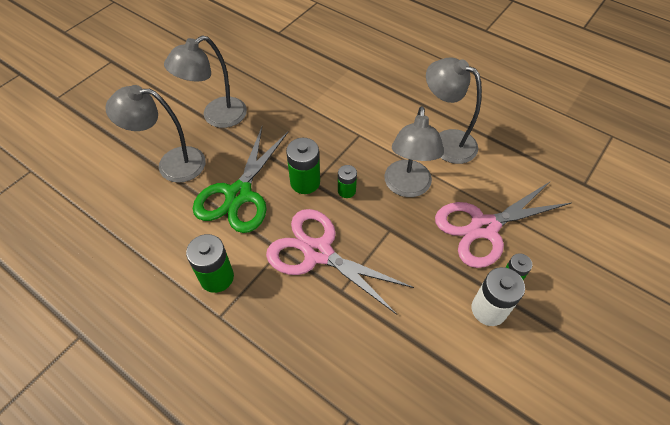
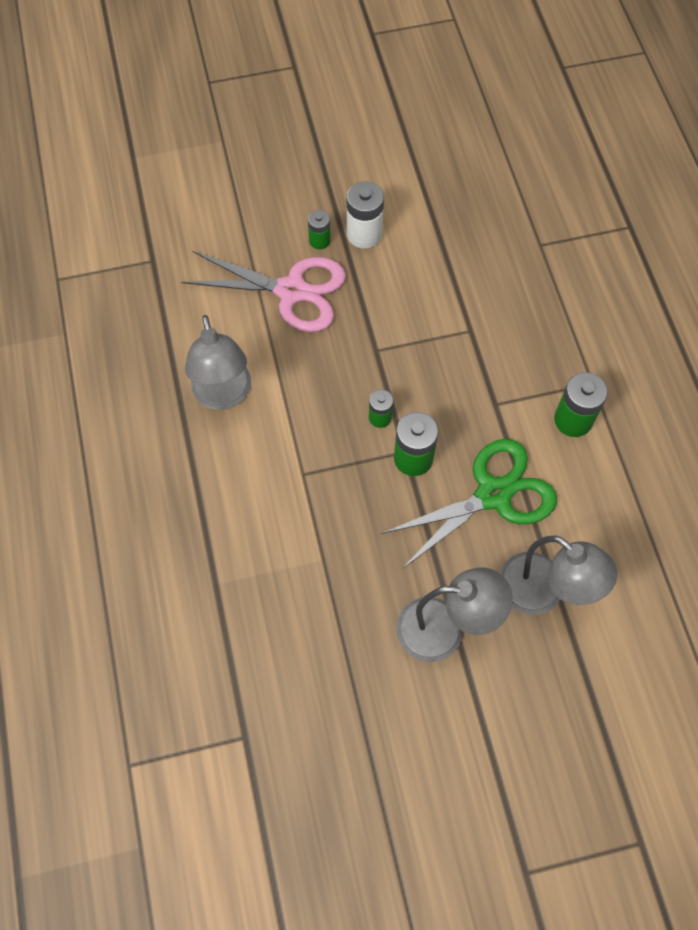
camera: 140 degrees left, 10 degrees up
(318, 253) = (462, 376): pink scissors -> none
(407, 187) = (317, 377): grey lamp -> none

